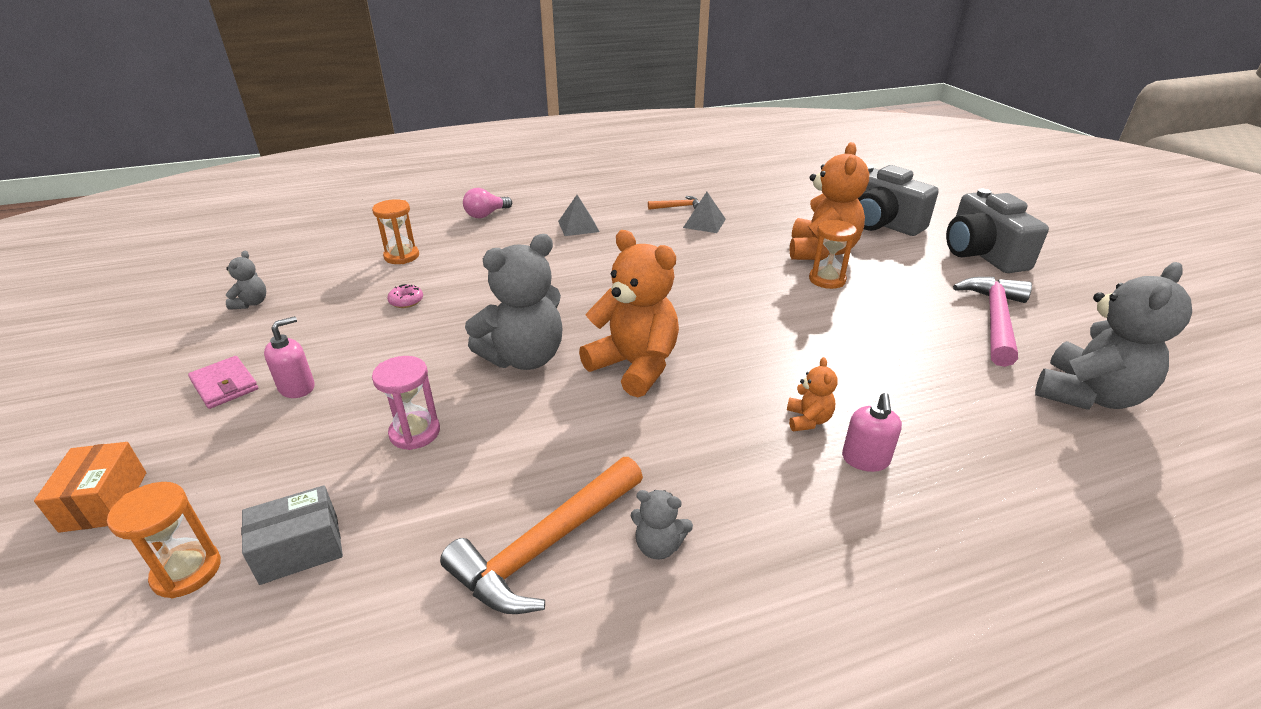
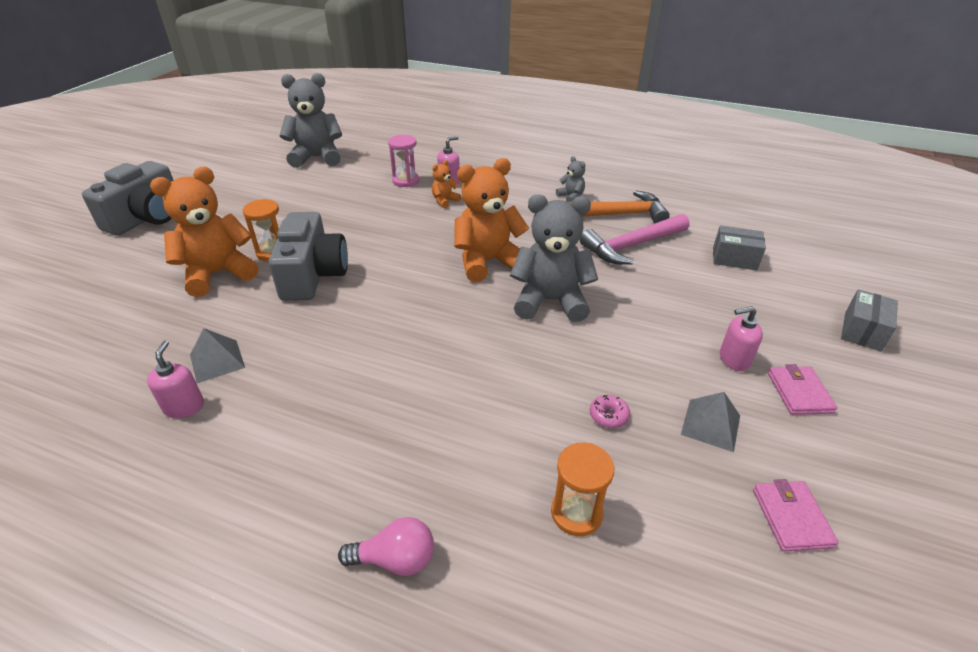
camera: 140 degrees left, 5 degrees up
(104, 501) = (862, 331): orange box -> grey box
(187, 571) = (794, 273): orange hourglass -> none
(251, 303) = (791, 518): grey teddy bear -> pink wallet
(415, 432) = (655, 286): pink hourglass -> pink hourglass (405, 181)
(578, 226) = (327, 440): grey pyramid -> grey pyramid (710, 425)
(635, 366) = (487, 261): orange teddy bear -> orange teddy bear turned 75 degrees clockwise
(677, 207) = (184, 407): orange hammer -> pink soap dispenser
(880, 223) = (114, 273): grey camera -> grey camera (313, 275)
(994, 320) = (260, 190): pink hammer -> pink hammer (631, 246)

